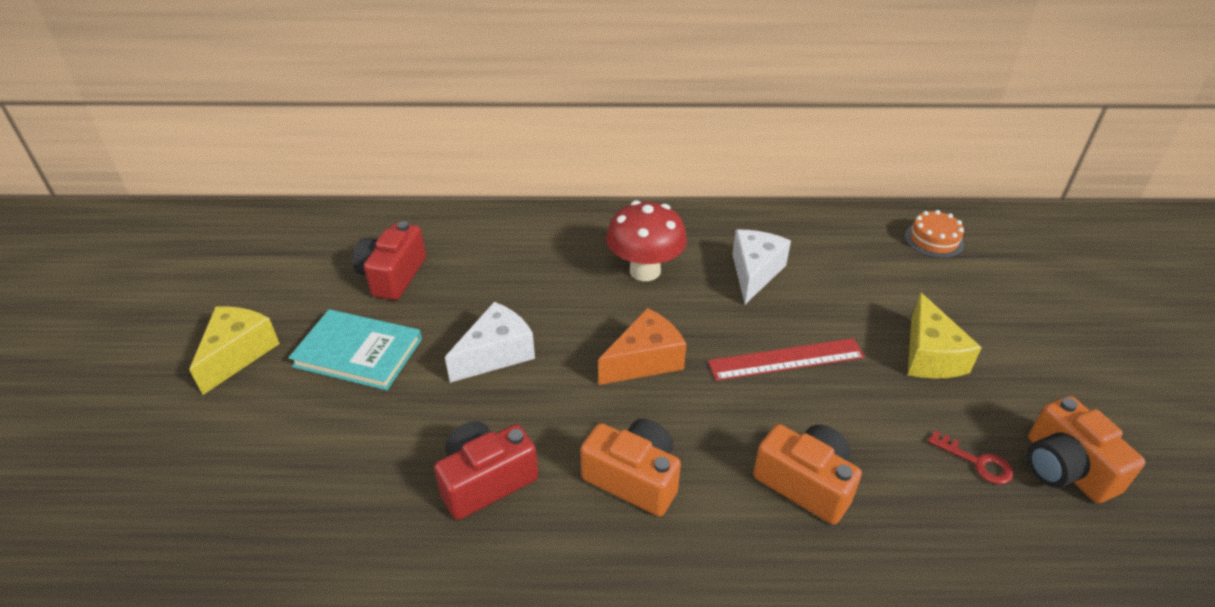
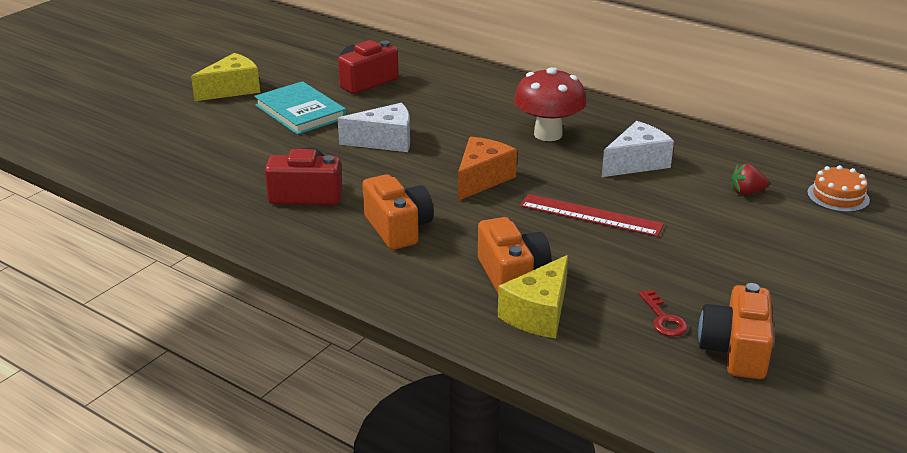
camera: 35 degrees right, 10 degrees down
(645, 361) = (482, 179): orange cheese -> orange cheese turned 60 degrees counterclockwise
(870, 267) = (746, 192): none -> red strawberry
(929, 356) = (717, 255): yellow cheese -> yellow cheese (538, 314)

